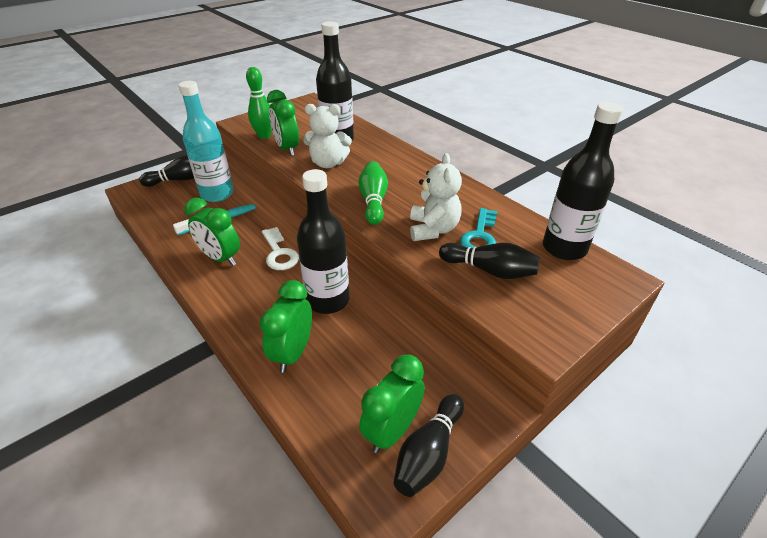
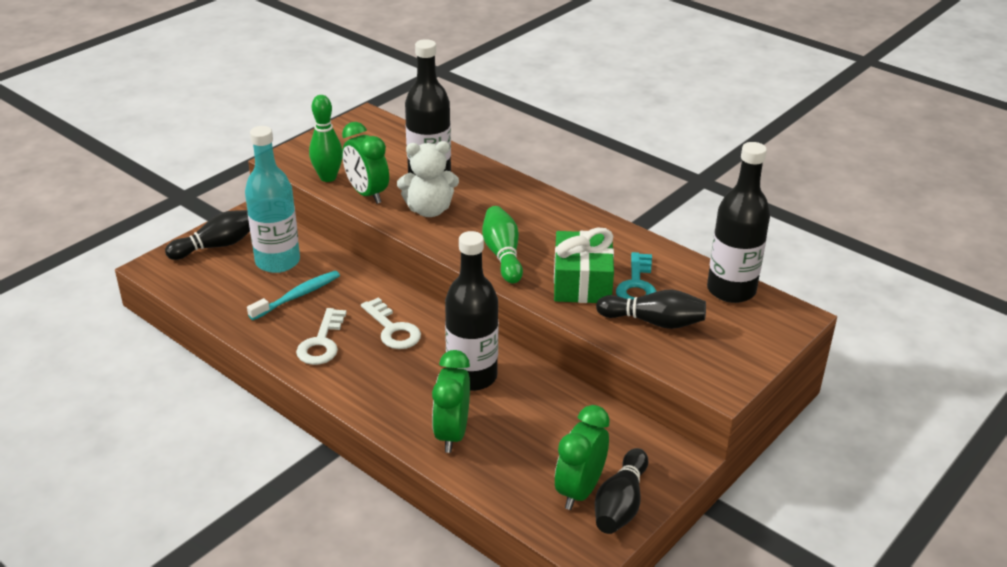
camera: 10 degrees left, 5 degrees down
(220, 258) = (322, 342): green clock -> white key
(433, 229) = (582, 282): white teddy bear -> green gift

